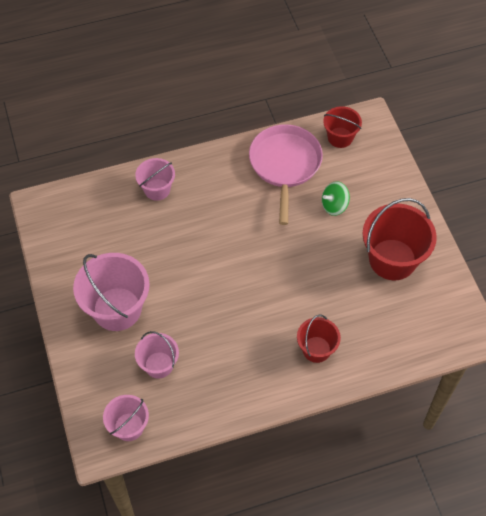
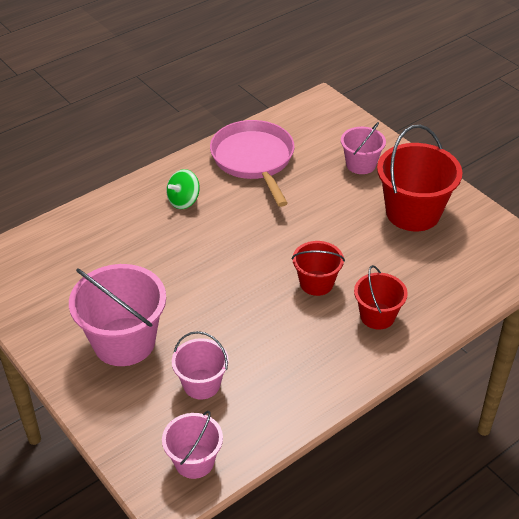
camera: 20 degrees left, 15 degrees down
(157, 189) = (120, 215): pink bucket -> pink bucket (360, 164)
(334, 205) = (325, 181): green spinning top -> green spinning top (183, 201)
(340, 137) = (300, 123): red bucket -> red bucket (316, 283)

